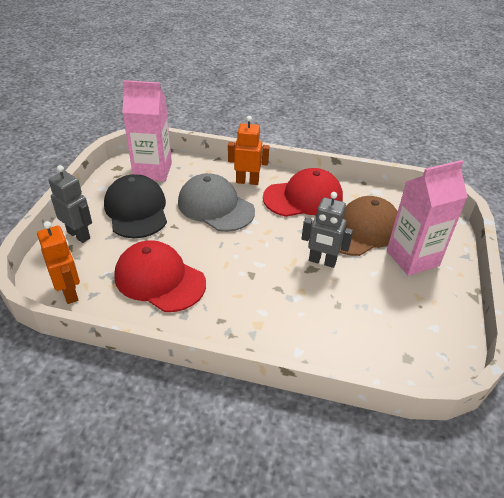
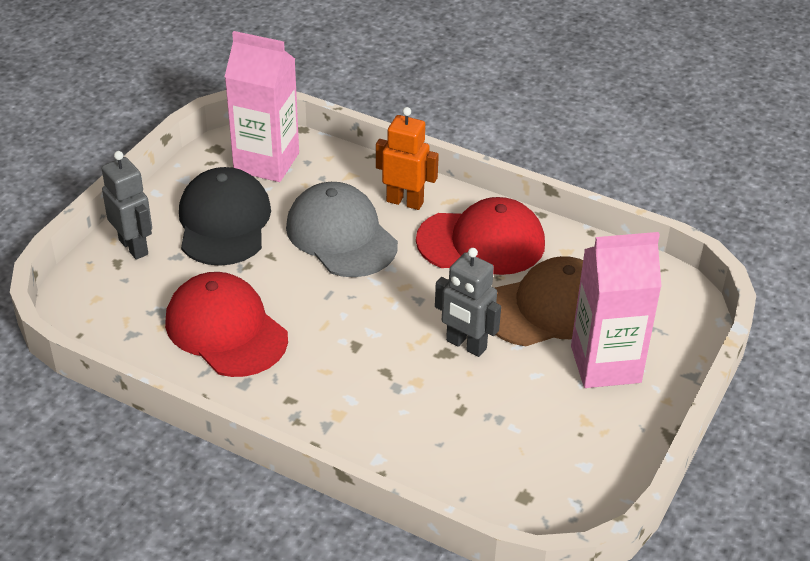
camera: 15 degrees right, 0 degrees up
(70, 293) = (103, 326): orange robot -> none

